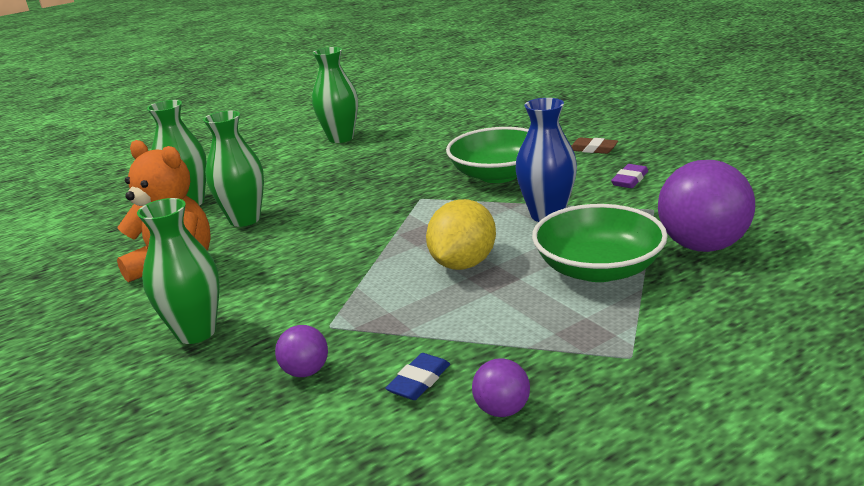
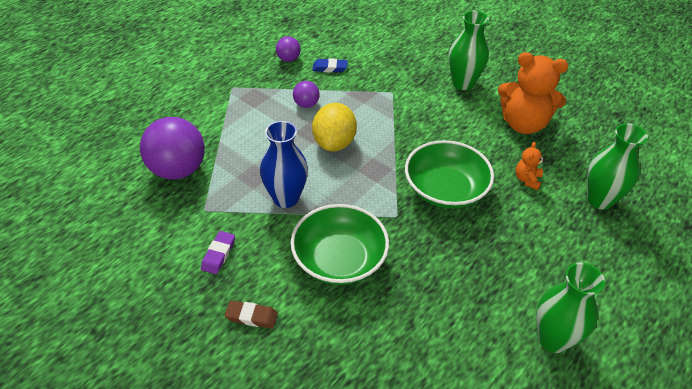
camera: 160 degrees right, 20 degrees up
(245, 219) = (527, 180): green vase -> orange teddy bear
(306, 371) = (386, 68): purple ball -> purple ball (306, 104)
(419, 381) = (329, 68): blue eraser -> blue eraser turned 75 degrees clockwise
(598, 269) = (247, 144): green bowl -> green bowl (445, 189)

